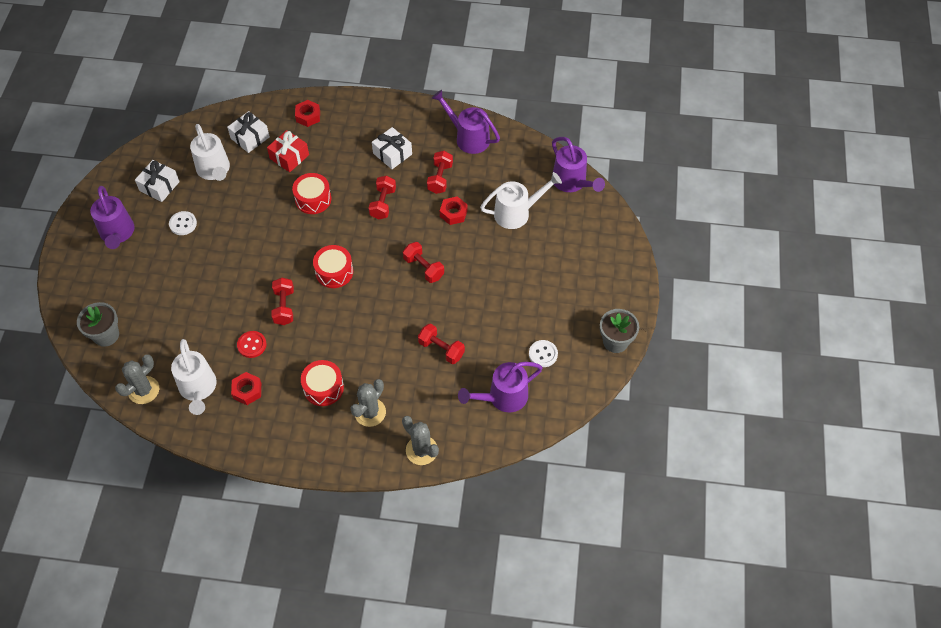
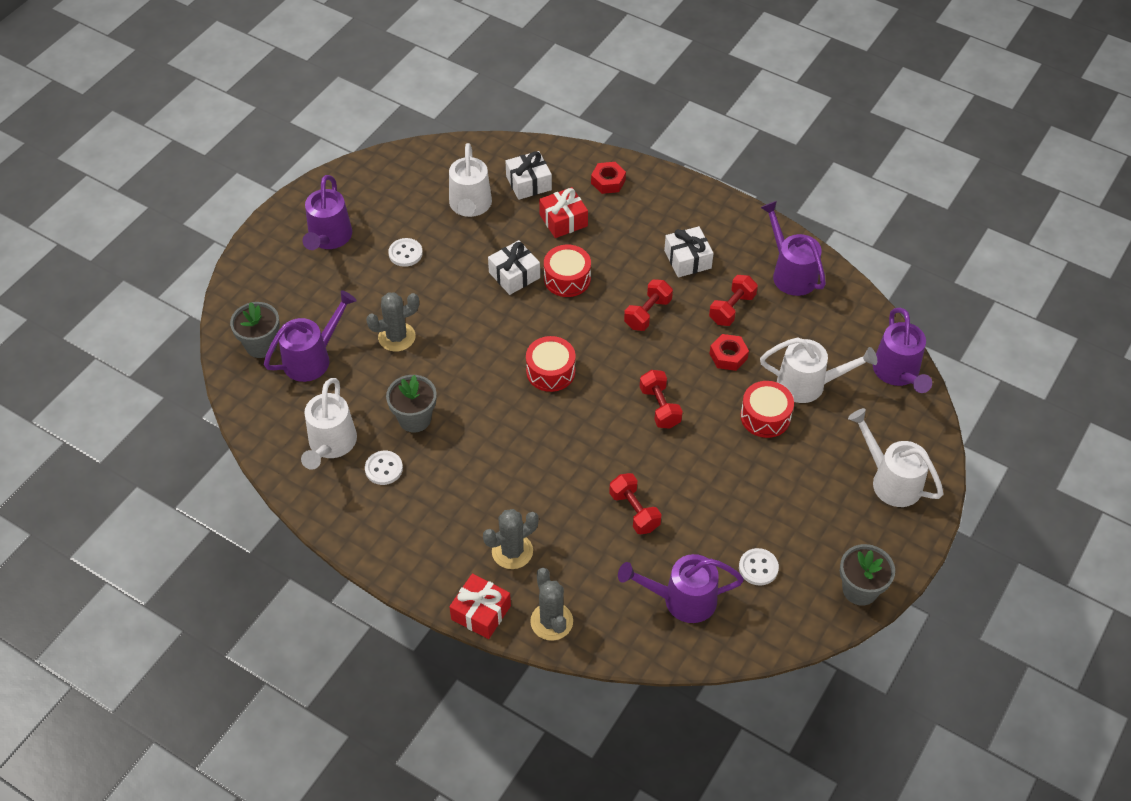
camera: 25 degrees right, 5 degrees down
(143, 390) = (271, 422): grey cactus -> grey cactus (397, 337)
(151, 329) = (313, 358): none -> purple watering can
(159, 186) = (400, 202): white gift -> white gift (514, 275)
(247, 391) = (384, 469): red nut -> white button
(252, 345) = (414, 419): red button -> grey flower pot
(284, 307) = (473, 389): red dumbbell -> none
(323, 388) = (472, 500): red drum -> red drum (765, 416)
(369, 465) = (481, 612): none -> red gift
(600, 258) = (890, 480): none -> white watering can

